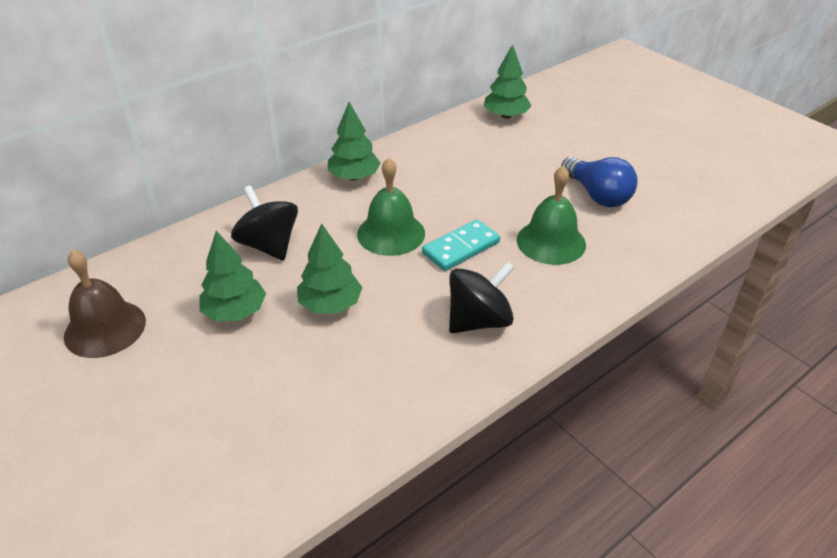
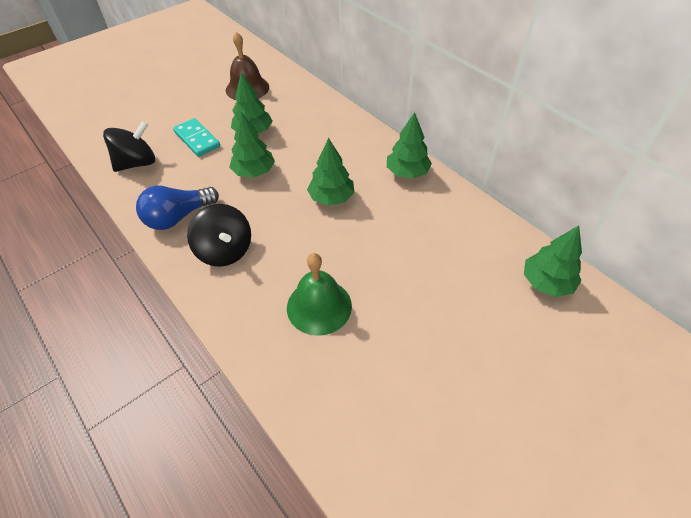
camera: 90 degrees right, 10 degrees up
(269, 245) = (318, 137): black spinning top -> black spinning top (137, 163)
(391, 233) = (331, 198): green bell -> green tree
(461, 248) = (312, 241): turquoise domino -> turquoise domino (197, 139)
(597, 195) = (398, 357): blue light bulb -> blue light bulb (178, 217)

